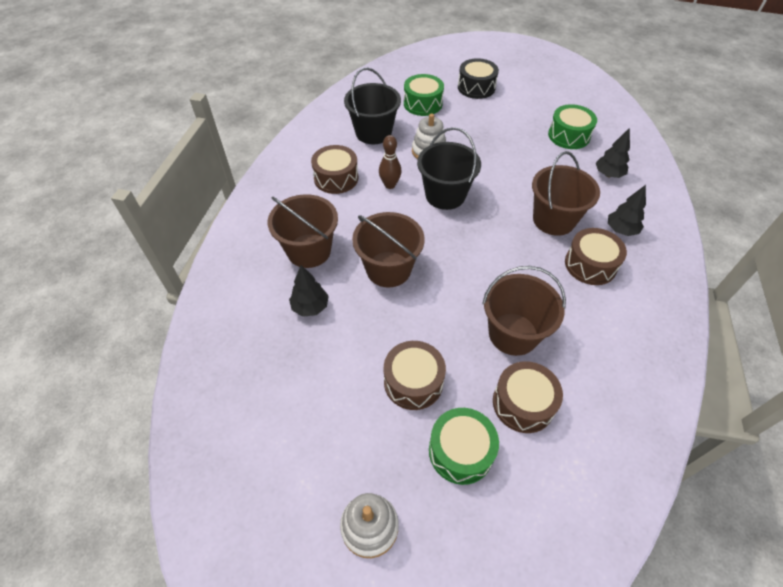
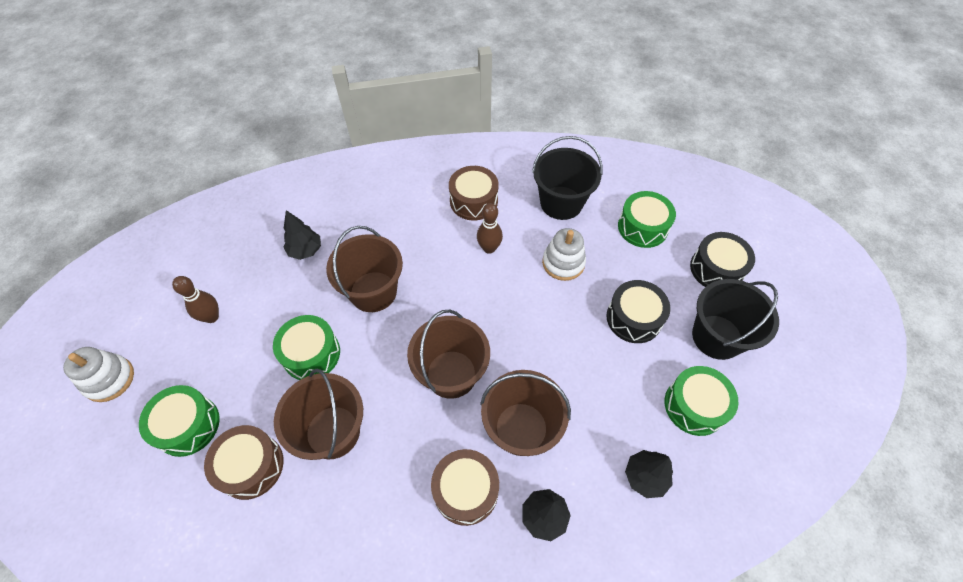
camera: 65 degrees right, 5 degrees up
(309, 250) = (369, 221): brown bucket -> brown bucket (451, 374)
(343, 406) = (212, 317): none -> brown bowling pin
(413, 382) = (250, 361): brown drum -> none
(429, 331) = (311, 354): none -> green drum
(445, 195) = (501, 303): black bucket -> black bucket (717, 337)
(494, 136) = (634, 318): none -> black drum

